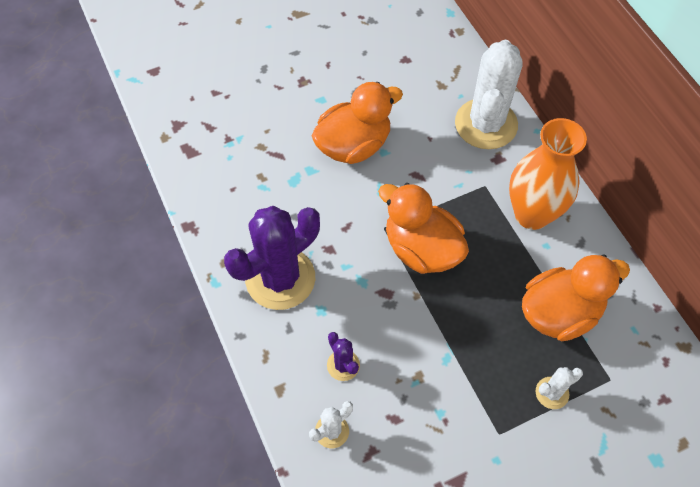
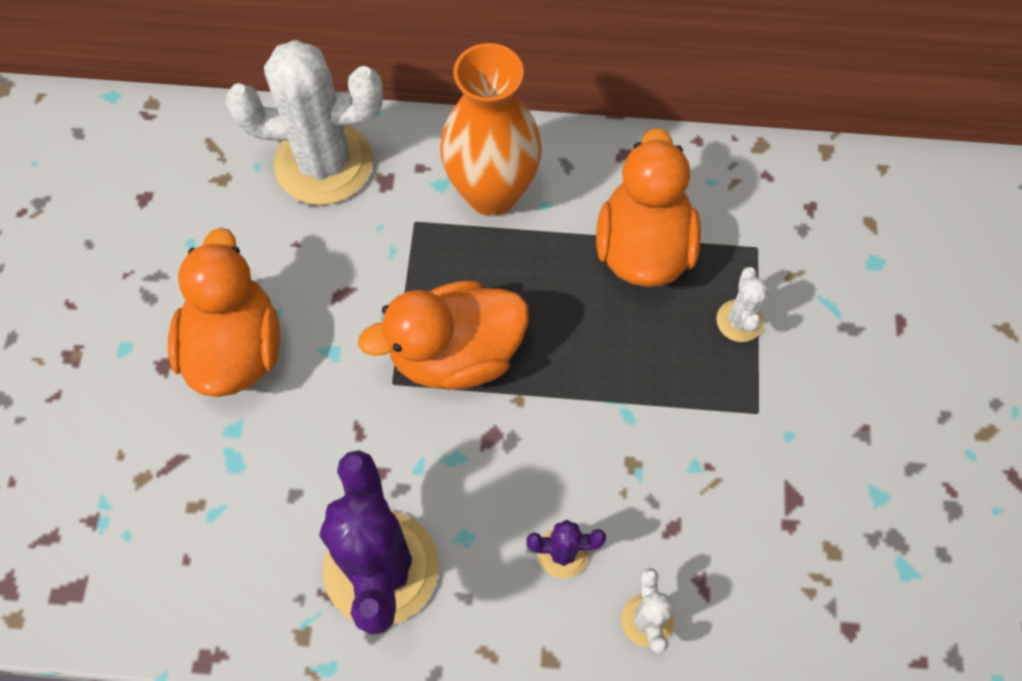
camera: 60 degrees left, 5 degrees up
(486, 124) = (324, 163): white cactus -> white cactus turned 45 degrees counterclockwise

